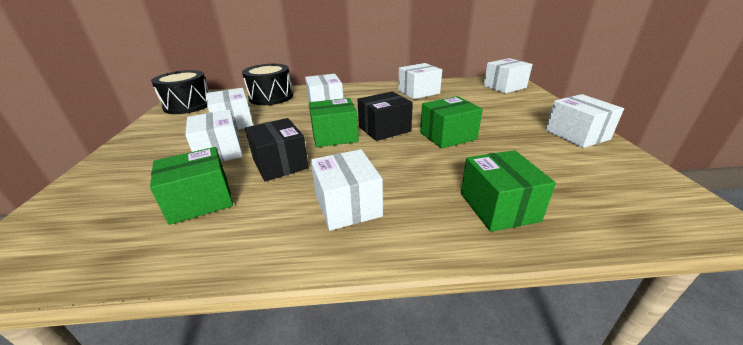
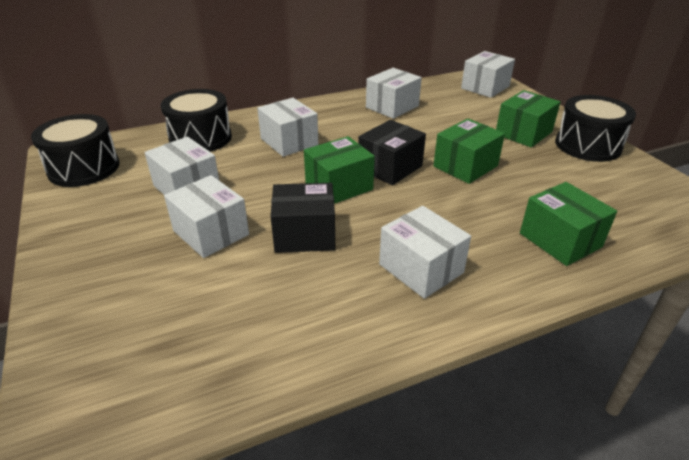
camera: 20 degrees left, 5 degrees up
(200, 201) = (253, 298): green box -> green box (523, 133)
(280, 164) = (305, 234): black box -> black box turned 45 degrees counterclockwise
(576, 135) = (587, 145): white box -> black drum

